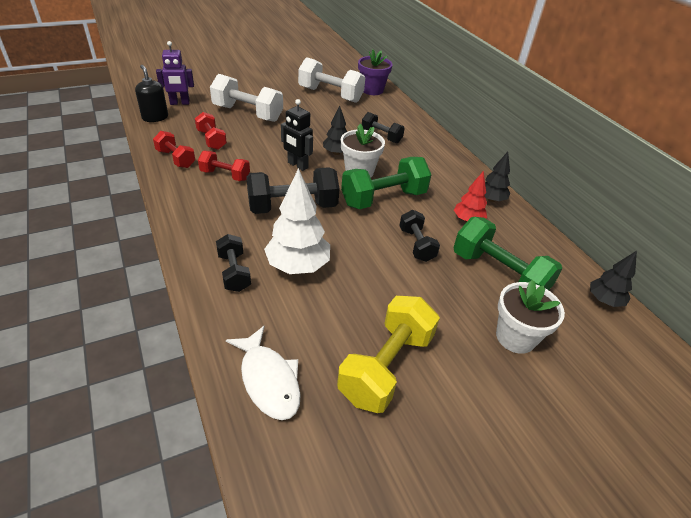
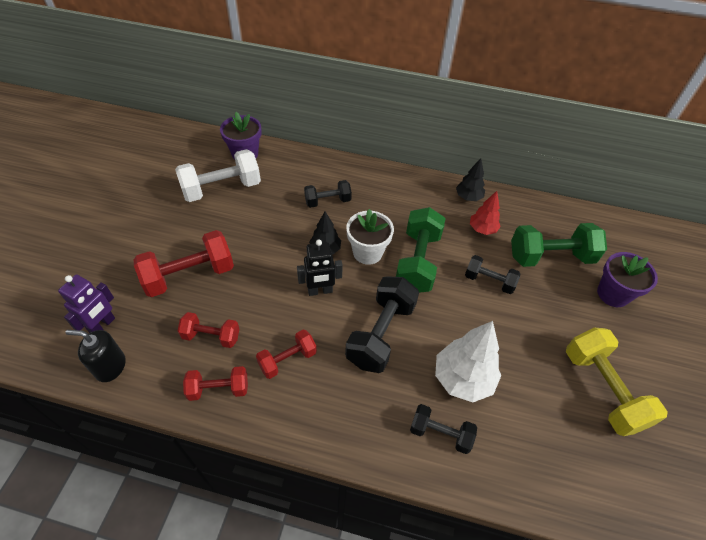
camera: 50 degrees left, 10 degrees up
(248, 113) = (189, 275): white dumbbell -> red dumbbell
(268, 380) = (578, 478): white fish -> none
(515, 337) = (613, 294): white flower pot -> purple flower pot
(604, 300) = (606, 222): black tree -> none

